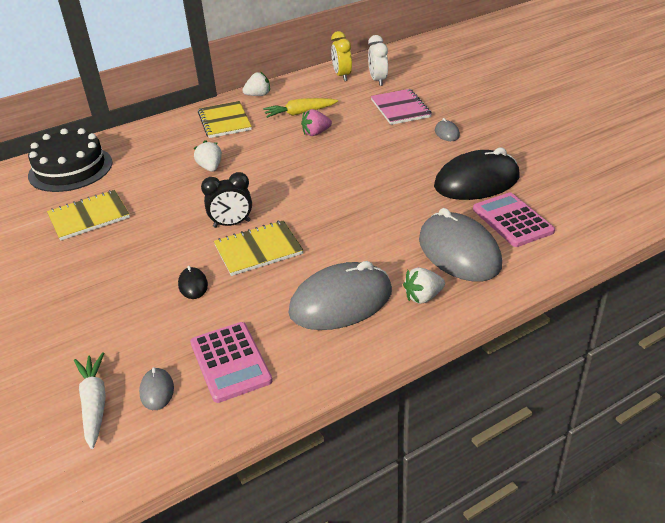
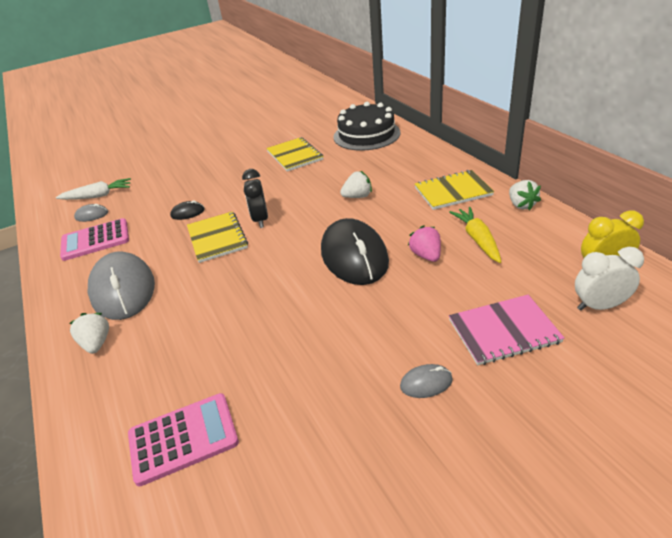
camera: 95 degrees right, 0 degrees up
(459, 252) = (147, 376): grey mouse -> none
(476, 182) = (284, 408): black mouse -> black mouse (354, 256)

